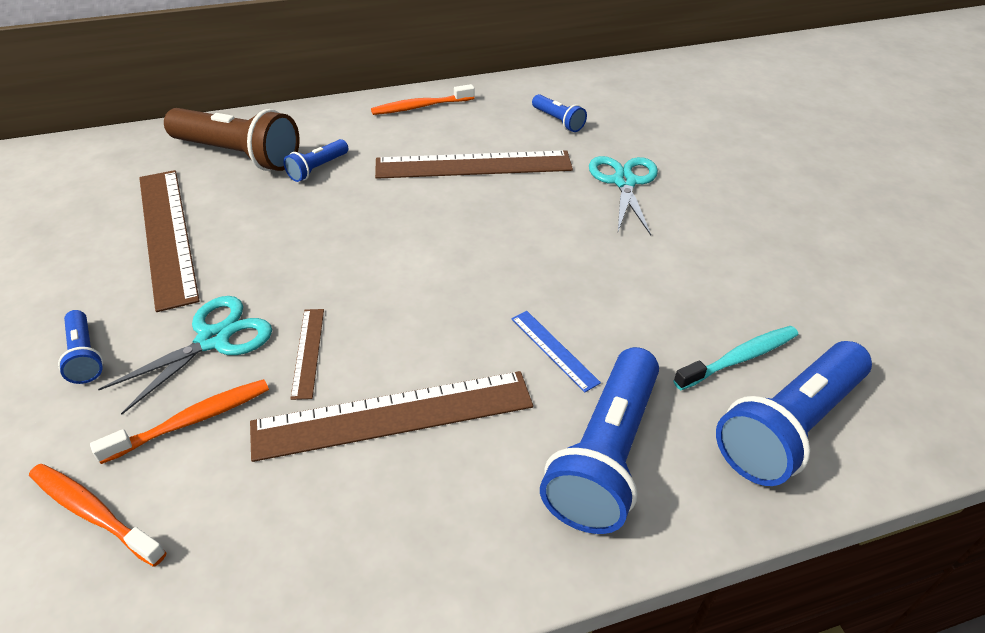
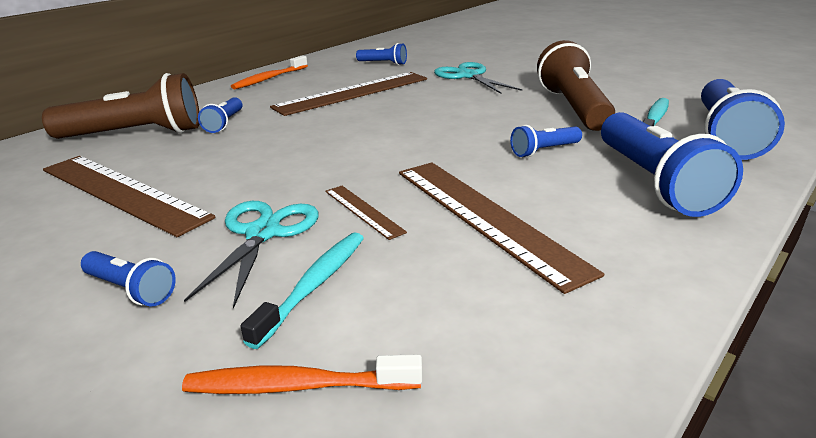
camera: 30 degrees left, 15 degrees down
(192, 420) = (314, 285): orange toothbrush -> turquoise toothbrush
(393, 415) = (486, 217): brown ruler -> brown ruler turned 75 degrees counterclockwise
(554, 349) = (544, 151): blue ruler -> blue flashlight
(673, 292) = (572, 108): none -> brown flashlight

